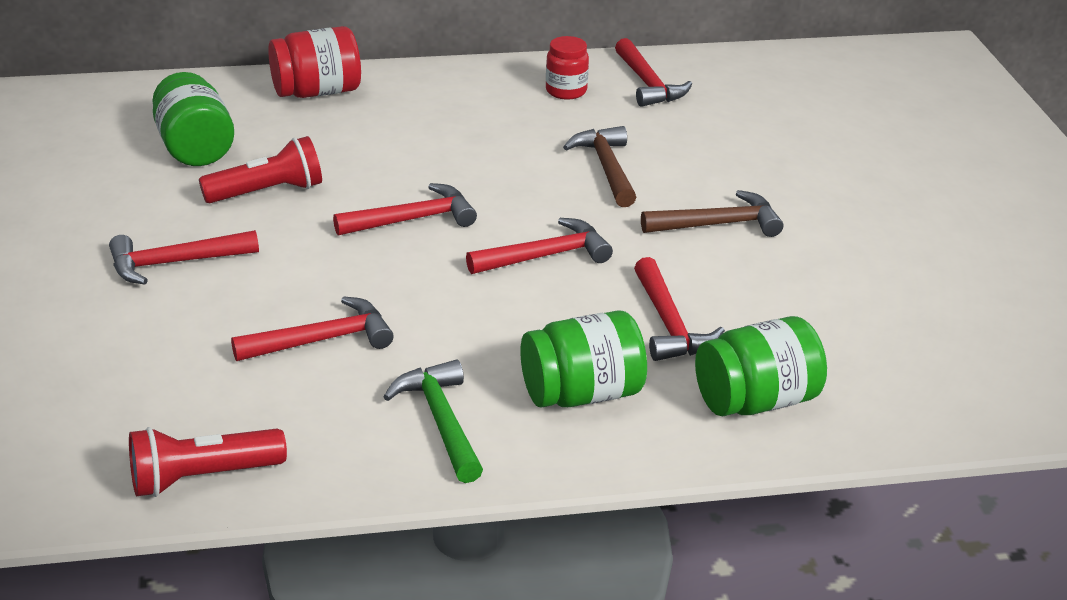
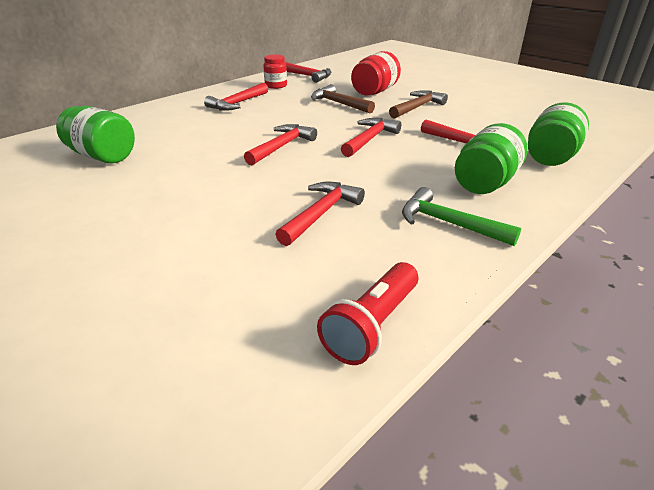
camera: 35 degrees left, 0 degrees up
(175, 263) = (167, 212): red hammer -> red hammer (237, 103)
(267, 192) = (180, 161): red flashlight -> none
(317, 92) = (147, 115): red jar -> red jar (374, 91)

